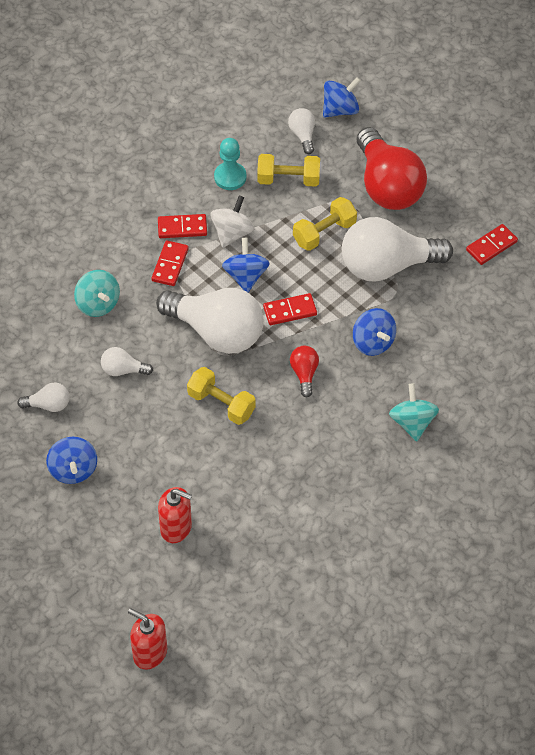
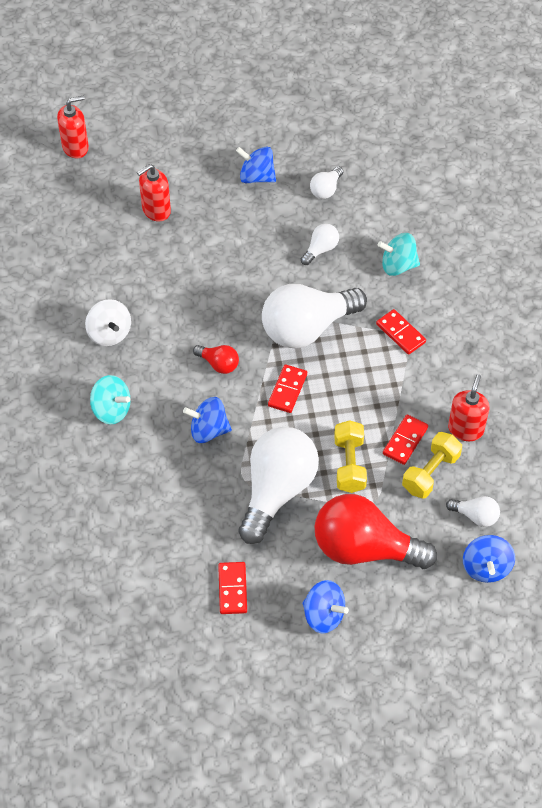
camera: 125 degrees right, 0 degrees up
(182, 228) = (434, 363): red domino -> red domino (405, 441)
(221, 404) = (237, 294): yellow dumbbell -> none
(230, 177) = (465, 429): turquoise pawn -> red soap dispenser
(232, 233) = (401, 395): white spinning top -> white spinning top (109, 333)
(246, 276) = (348, 379): blue spinning top -> blue spinning top (323, 615)

